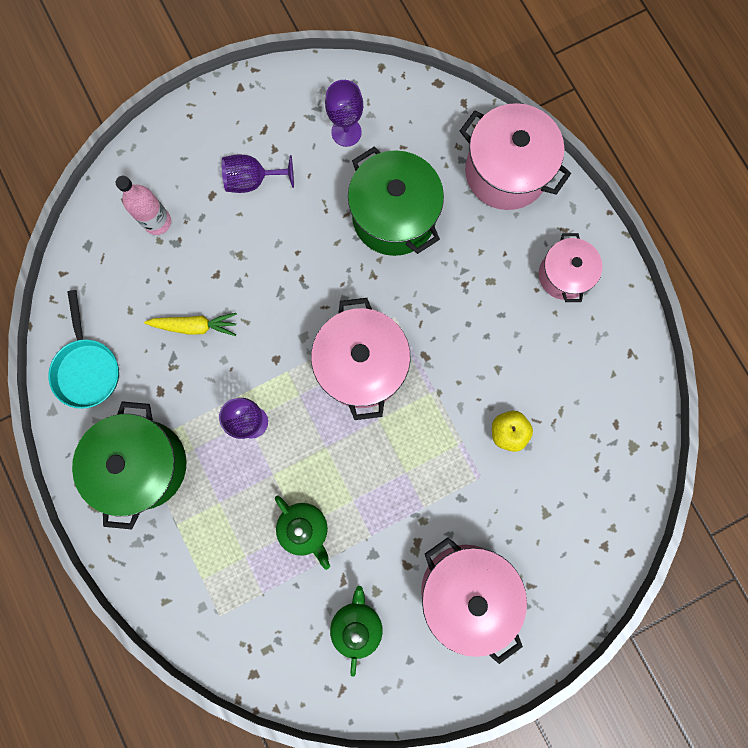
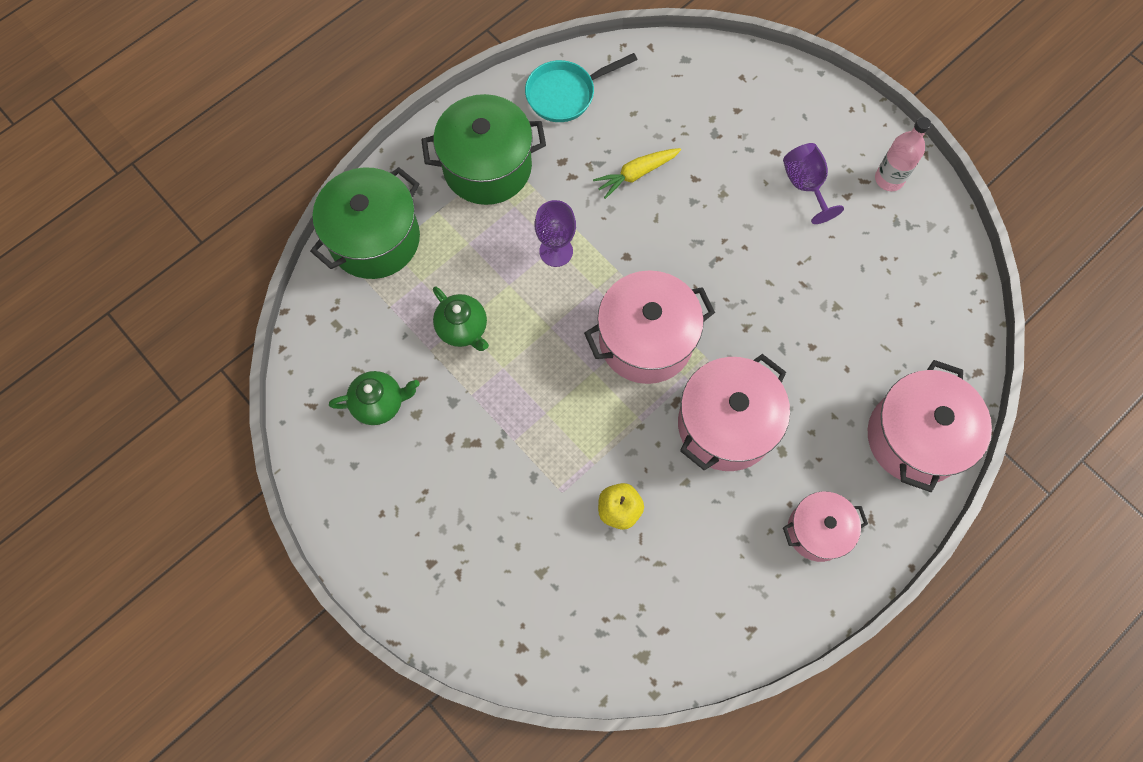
camera: 75 degrees right, 10 degrees down
(157, 222) = (730, 112): pink bottle -> pink bottle (889, 179)
(195, 326) = (636, 174): yellow carrot -> yellow carrot turned 75 degrees clockwise
(304, 528) = (463, 328): green teapot -> green teapot turned 75 degrees counterclockwise
(346, 132) = (894, 260): purple goblet -> none
(394, 216) = (818, 332): green pot -> green pot (374, 239)
(466, 590) = (438, 505): pink pot -> pink pot (725, 424)

